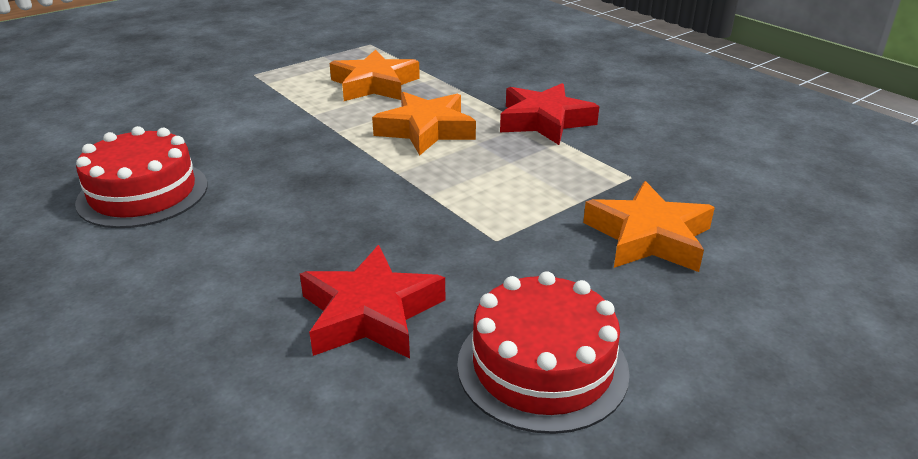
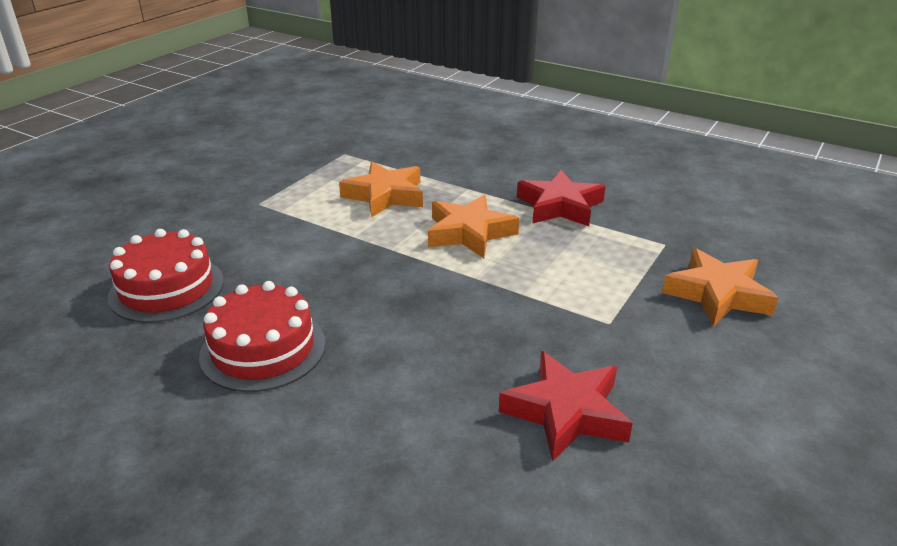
camera: 20 degrees left, 0 degrees up
(542, 366) = (728, 421): red cake -> red cake (167, 288)

